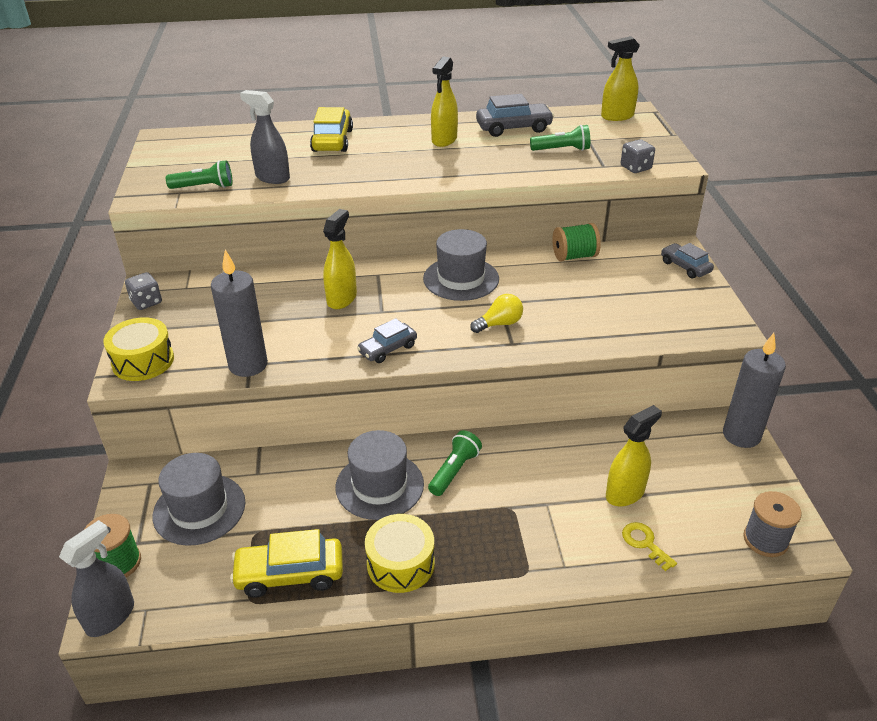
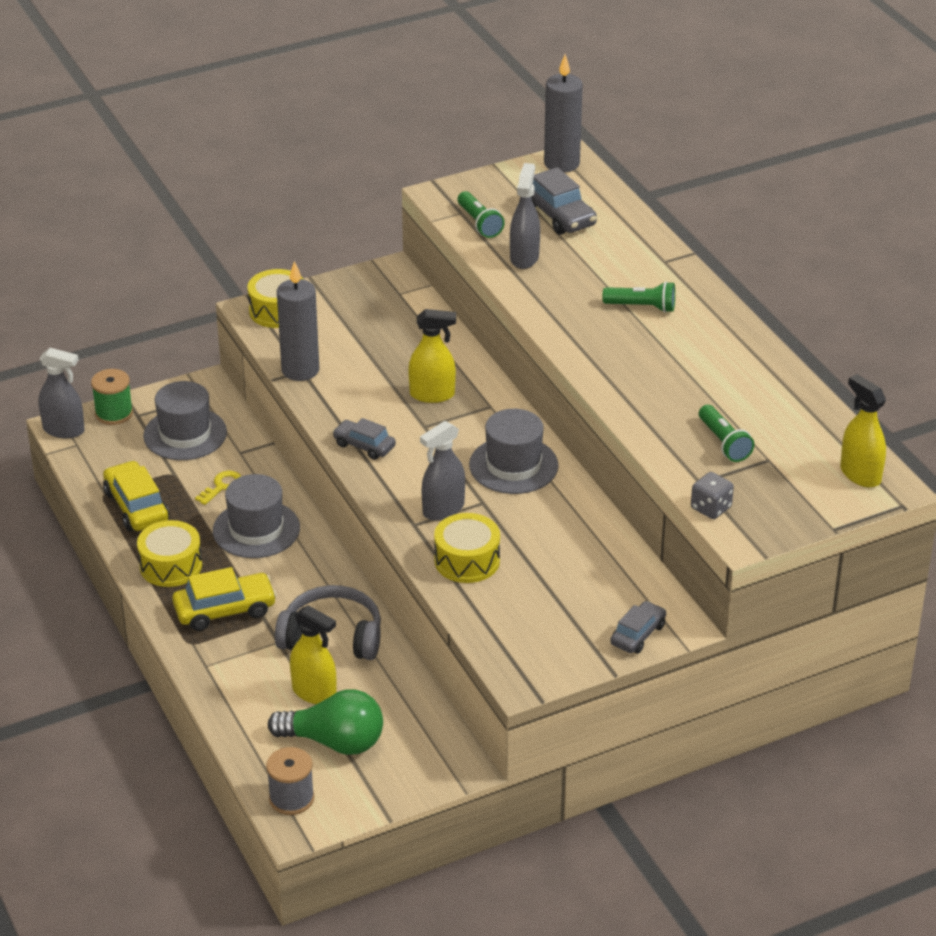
camera: 70 degrees right, 0 degrees up
(146, 302) = (363, 279): grey dice -> none
(332, 140) = (636, 271): yellow car -> yellow car (225, 610)
(444, 140) = (691, 349): yellow spray bottle -> none
(454, 471) = (296, 572): green flashlight -> green flashlight (642, 307)
(499, 324) = (443, 509): yellow light bulb -> grey spray bottle
(513, 128) = (761, 394): grey car -> grey car (559, 215)
(552, 465) = (332, 636): none -> grey headphones
(572, 325) = (467, 560): none -> yellow drum
(574, 256) = (610, 541): green spool -> none
(645, 543) = (253, 714): yellow key -> yellow key (222, 486)
(693, 494) = (334, 742): none -> green light bulb
(741, 435) = (443, 773): grey candle -> grey candle (561, 163)

